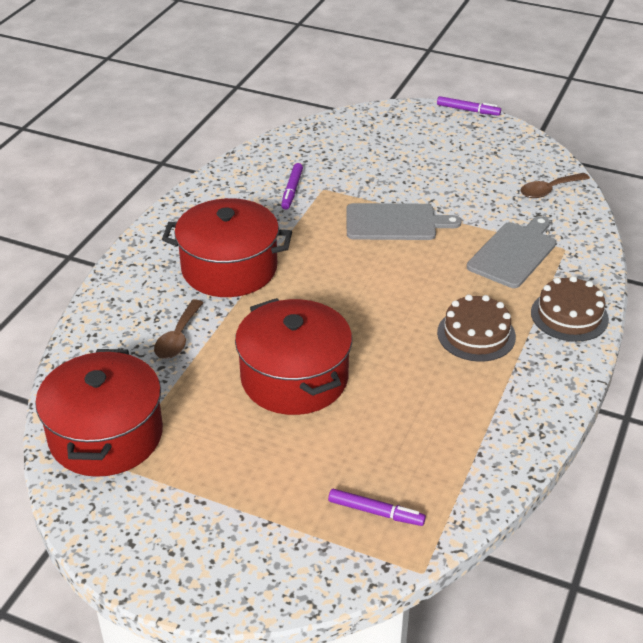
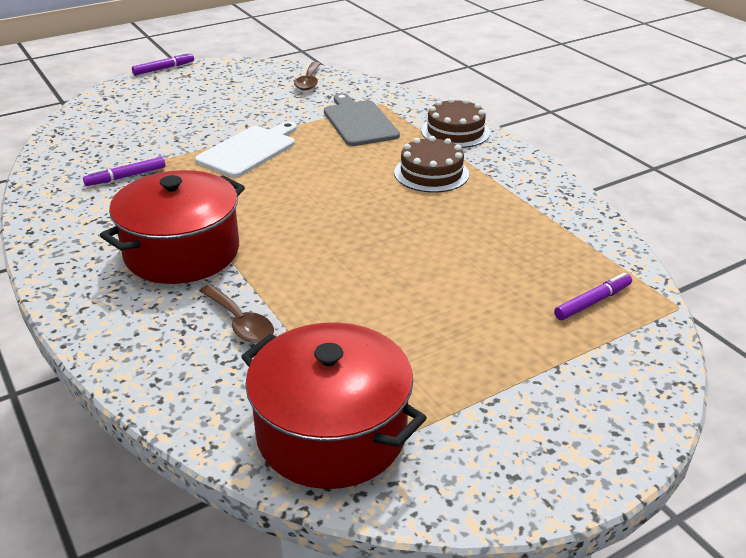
camera: 55 degrees left, 5 degrees down
(292, 190) = (126, 177): purple marker -> purple marker turned 105 degrees clockwise
(294, 378) = (382, 277): red pot -> none
(395, 223) = (249, 150): grey cutting board -> white cutting board

